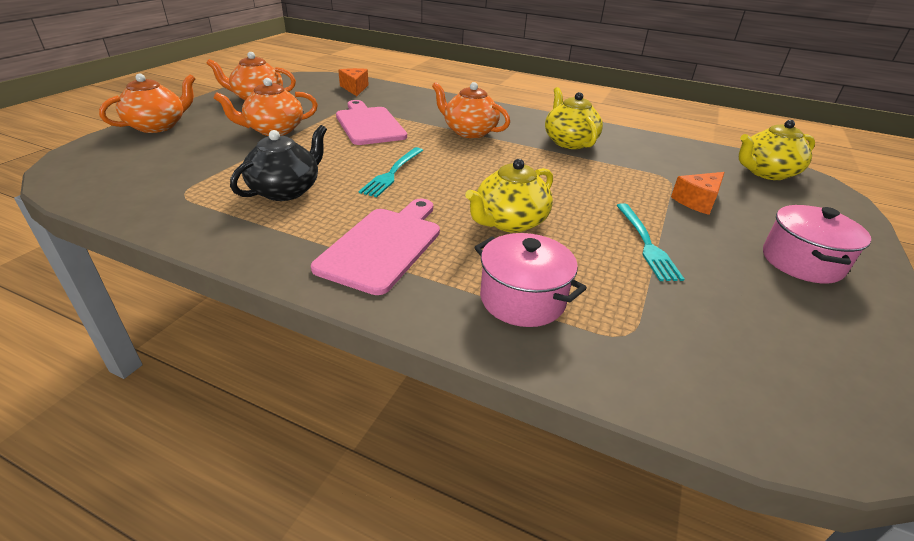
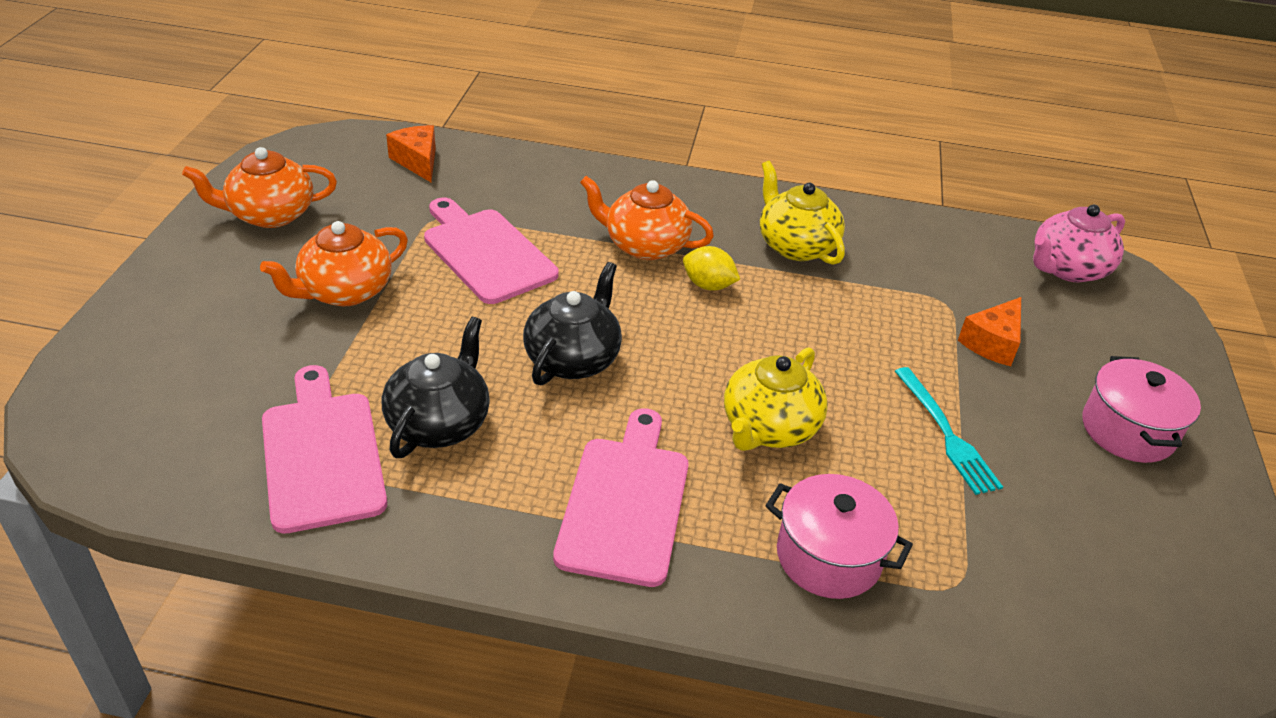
camera: 15 degrees left, 5 degrees up
(158, 126) = (148, 312): orange teapot -> none
(202, 194) = (322, 454): none -> pink cutting board
(392, 173) = (573, 358): turquoise fork -> black teapot
(501, 152) = (708, 285): none -> yellow lemon
(766, 173) = (1067, 269): yellow teapot -> pink teapot

